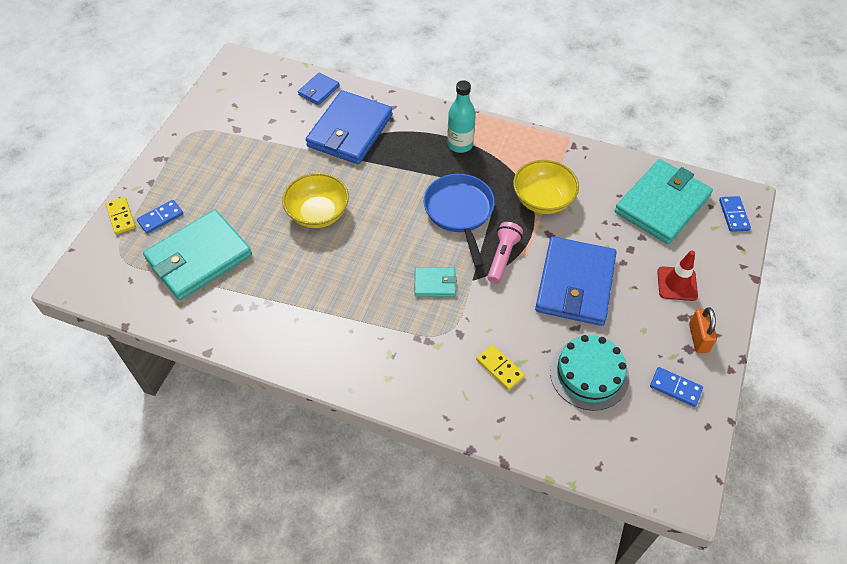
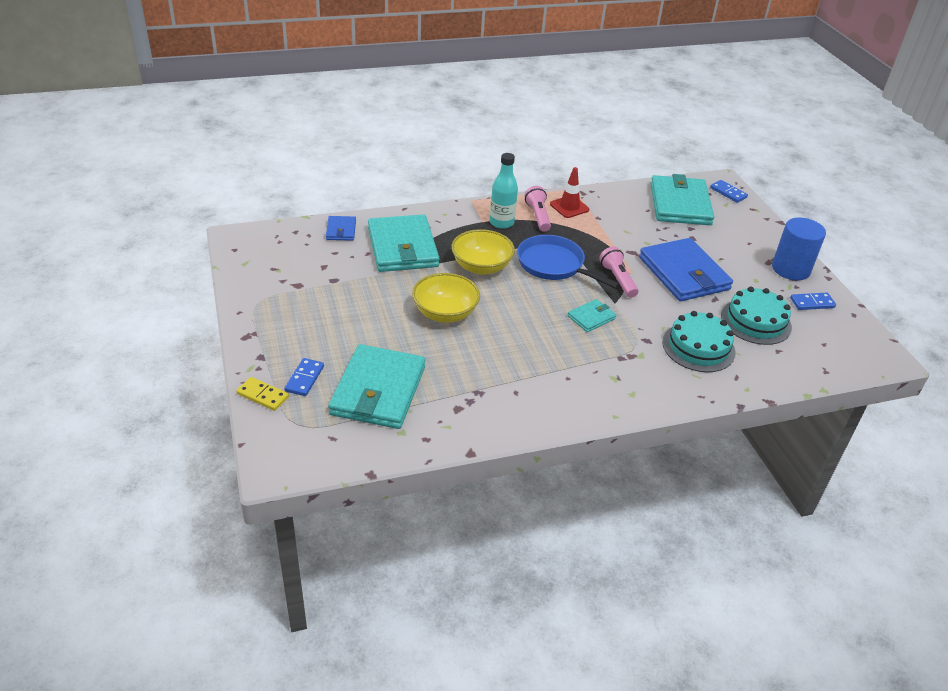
camera: 40 degrees left, 15 degrees down
(350, 131) = (402, 247): blue wallet -> turquoise wallet
(499, 368) = (698, 347): yellow domino -> turquoise cake
(501, 152) = (538, 216): none -> pink flashlight
(543, 200) = (602, 233): yellow bowl -> yellow bowl (481, 267)
(677, 284) = (743, 245): red traffic cone -> red traffic cone (569, 207)
(698, 338) = (790, 269): orange padlock -> blue cylinder

